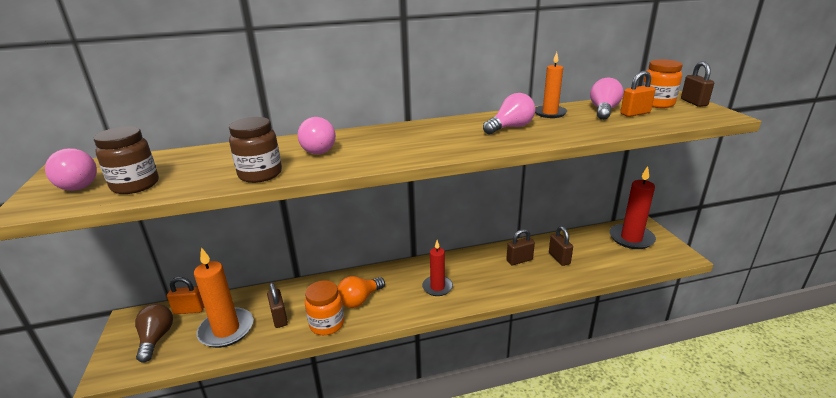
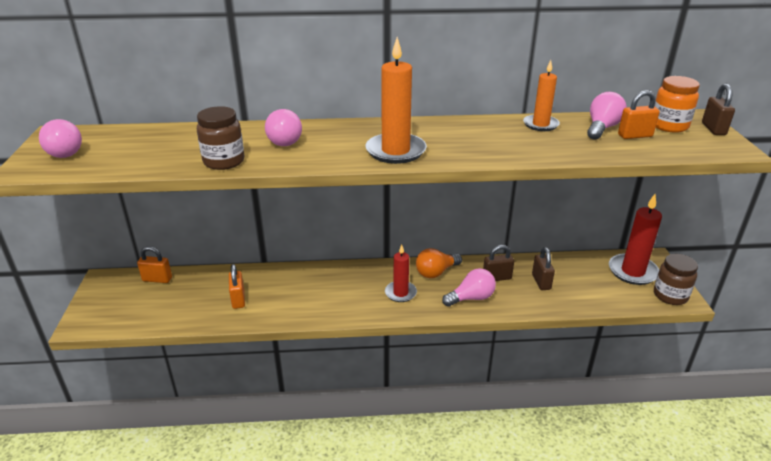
camera: 10 degrees right, 5 degrees up
(135, 185) = (113, 159): brown jar -> brown jar (670, 295)
(156, 339) = (124, 301): brown light bulb -> none
(226, 330) = (187, 303): orange candle -> orange candle (395, 151)
(279, 318) = (238, 299): brown padlock -> orange padlock
(327, 324) = (281, 312): orange jar -> none
(359, 300) = (319, 294): orange light bulb -> orange light bulb (436, 272)
(510, 127) = (488, 137): pink light bulb -> pink light bulb (471, 298)

